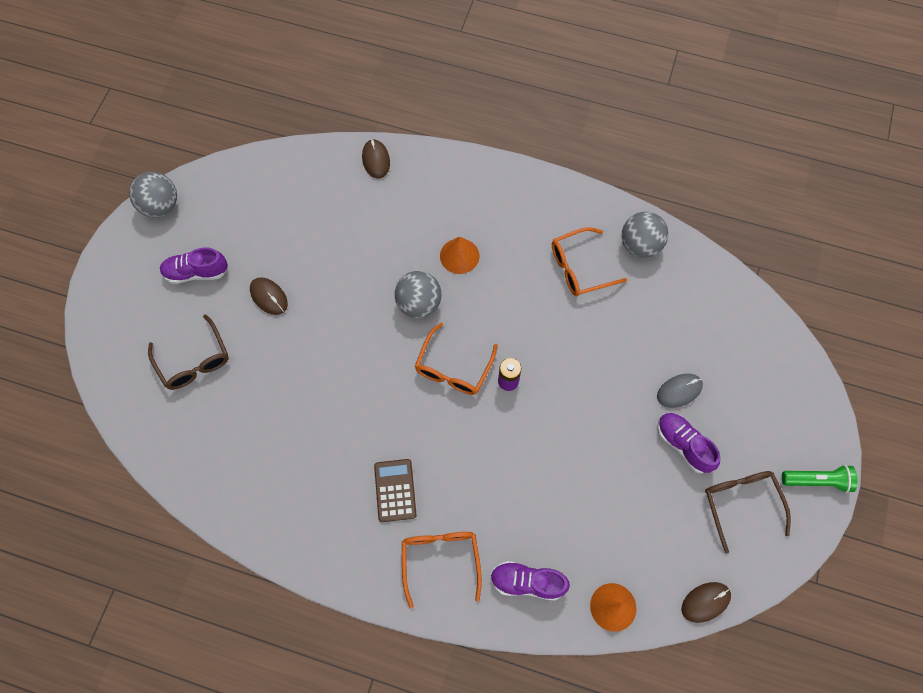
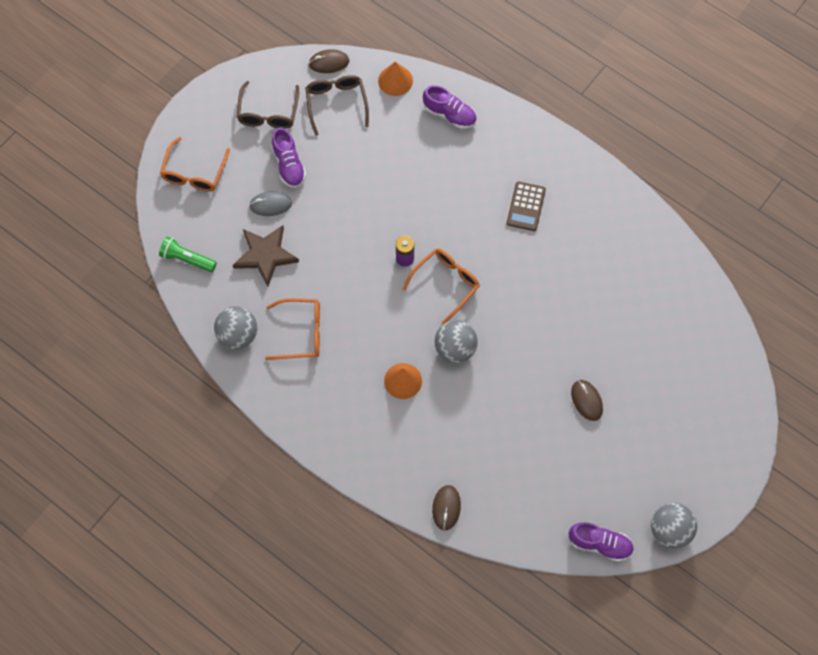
camera: 160 degrees left, 0 degrees up
(194, 361) = (665, 364): brown glasses -> brown glasses (336, 103)
(196, 272) = (648, 447): purple shoe -> purple shoe (600, 544)
(440, 560) = (508, 149): orange glasses -> orange glasses (194, 173)
(655, 333) = (265, 255): none -> brown star
(817, 480) = (203, 109): green flashlight -> green flashlight (187, 259)

